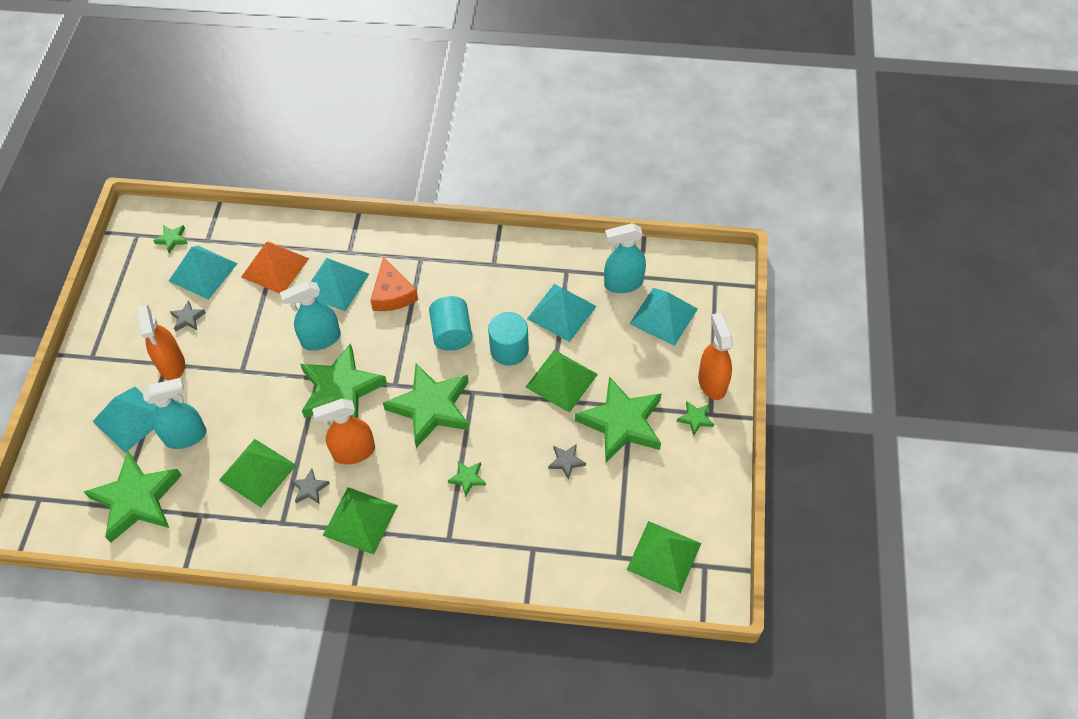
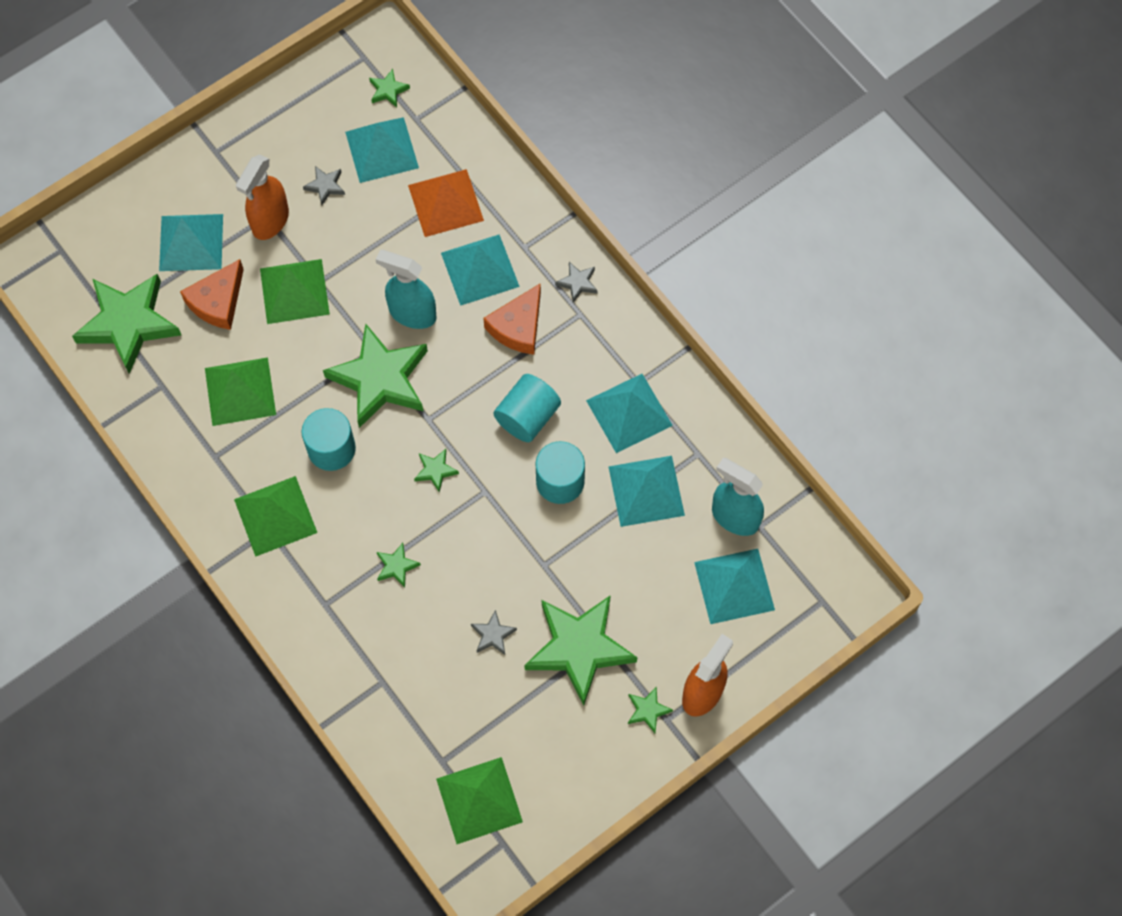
camera: 45 degrees right, 10 degrees up
(186, 436) = (218, 302): turquoise spray bottle -> orange cheese
(310, 488) = (265, 447): grey star -> grey star (577, 283)
(353, 452) = (331, 449): orange spray bottle -> turquoise cylinder
(431, 407) = (435, 470): green star -> green star, size x0.41
(506, 283) = (629, 413): none -> turquoise pyramid
(561, 380) = (572, 556): green pyramid -> green pyramid (294, 291)

